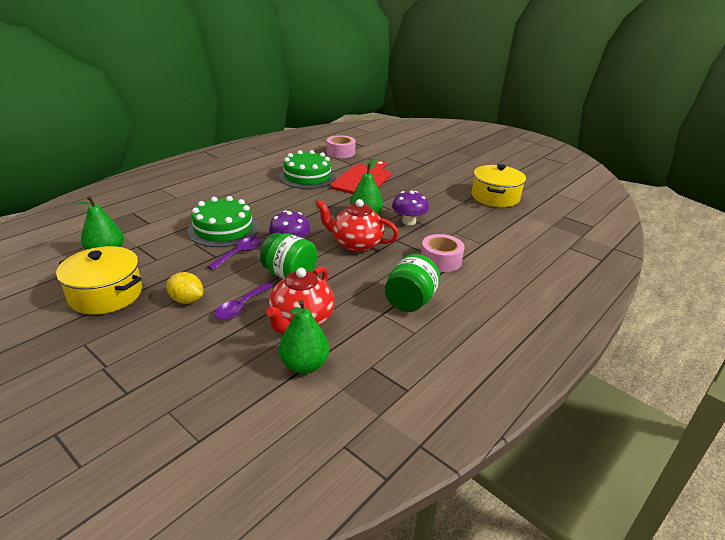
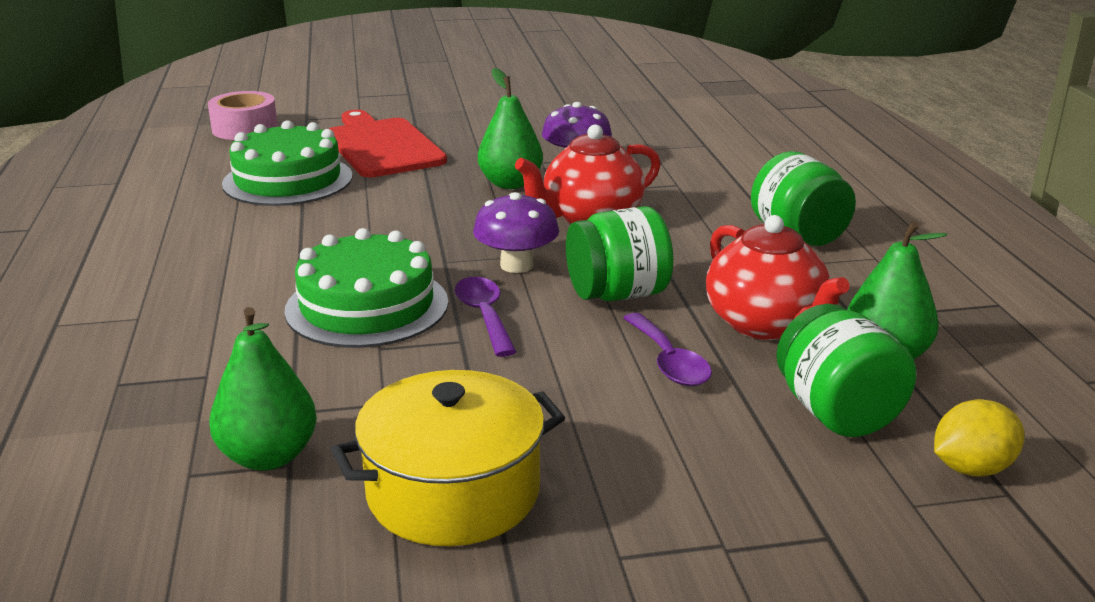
camera: 50 degrees left, 5 degrees down
(186, 300) = (585, 406): yellow lemon -> yellow lemon (971, 468)
(234, 366) = (837, 413): none -> green jar
(440, 260) = (715, 182): pink tape -> none
(495, 197) = (590, 94): yellow pot -> none

